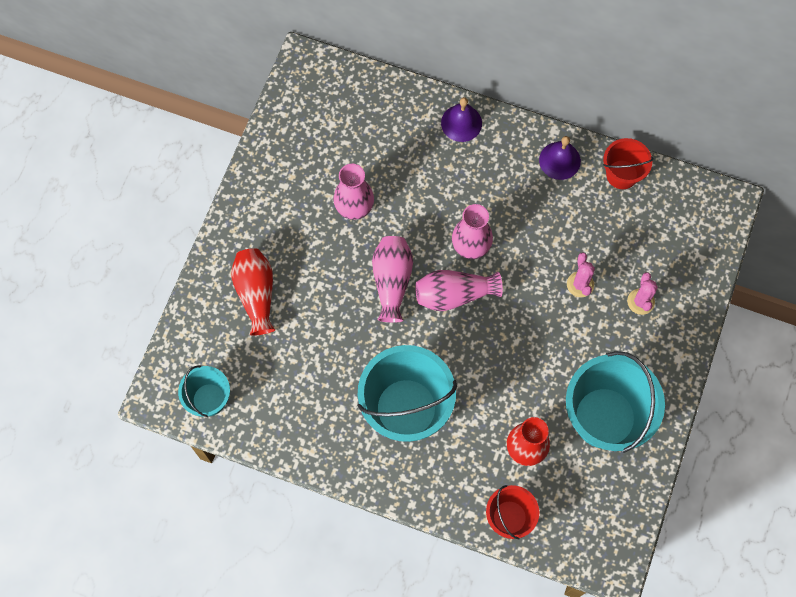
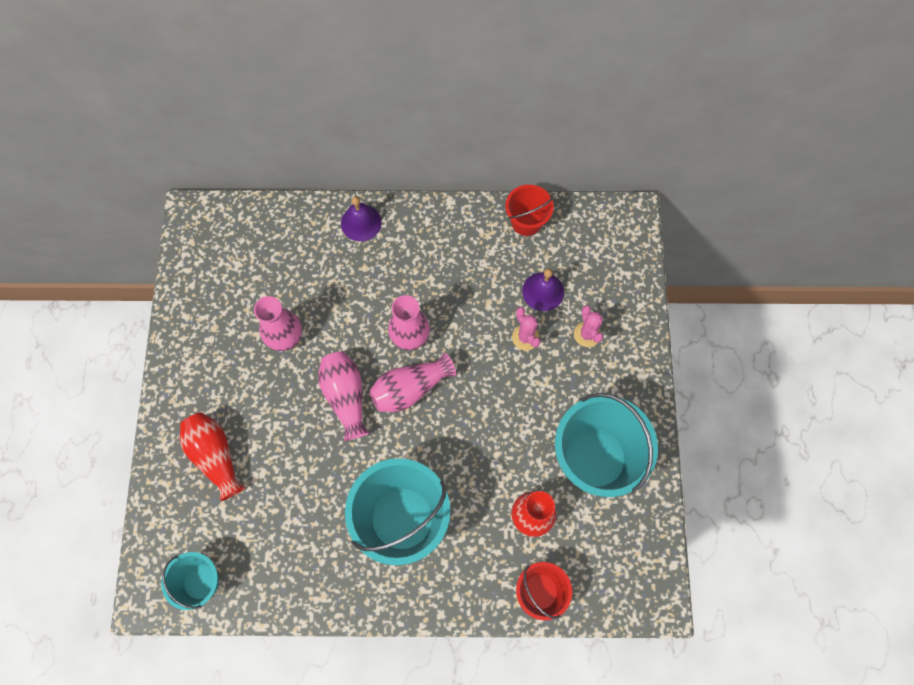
camera: 20 degrees left, 0 degrees up
(559, 160) = (465, 227): purple bell -> purple bell (543, 291)

